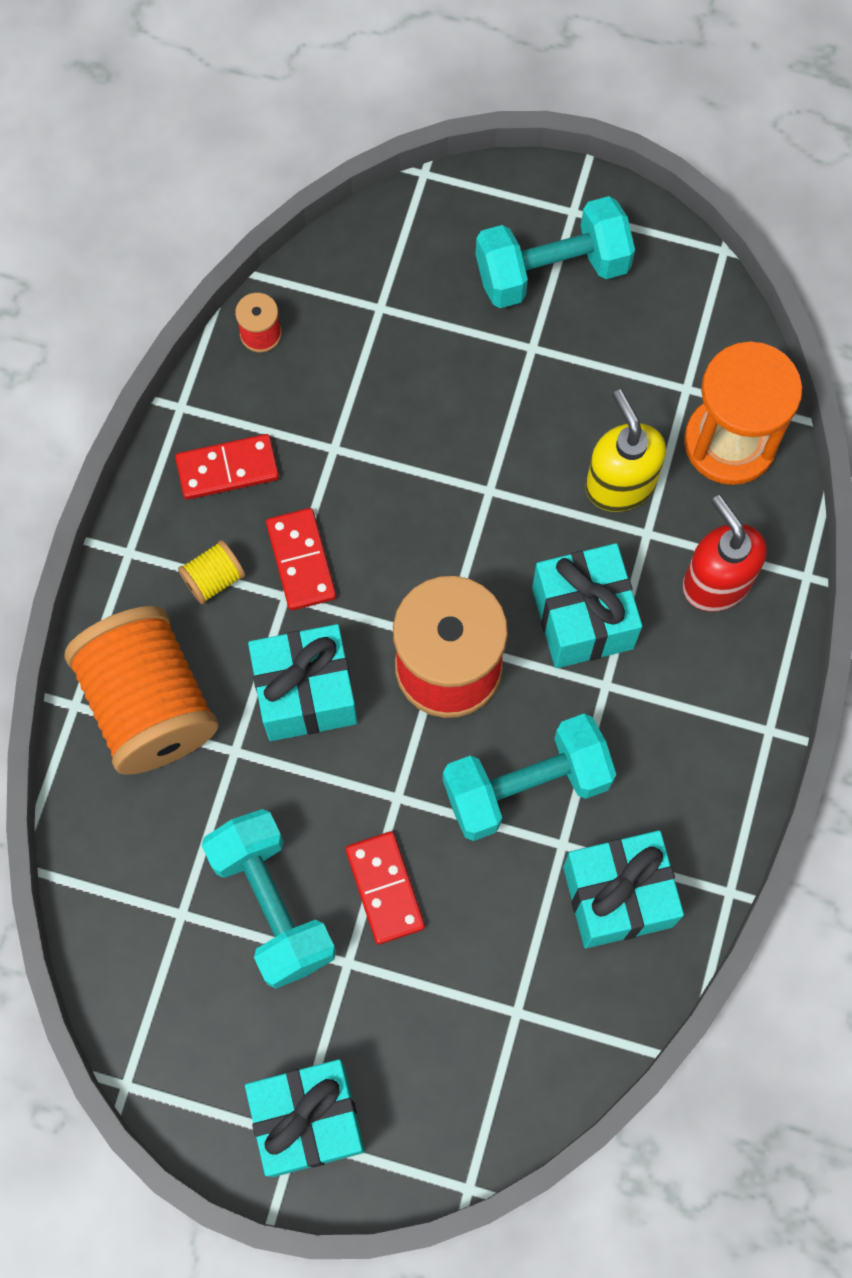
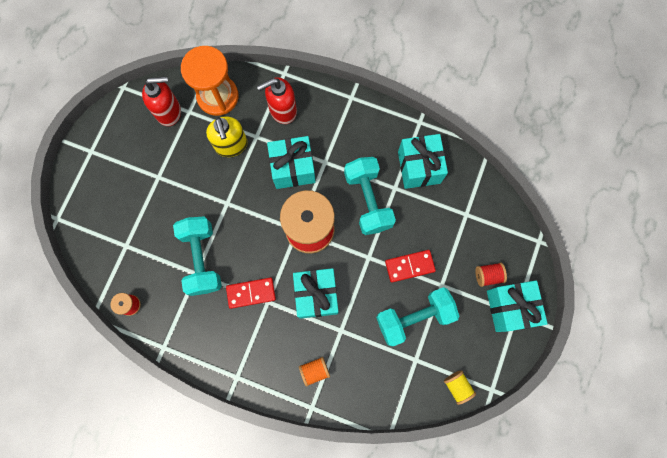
camera: 85 degrees left, 5 degrees up
(149, 704) = (314, 371): orange spool -> orange spool, size x0.41
(214, 579) = (255, 335): yellow spool -> yellow spool (457, 386)
(227, 469) = (199, 325): red domino -> none
(377, 1067) = (488, 275): none -> red spool
(552, 271) = (120, 164): turquoise dumbbell -> turquoise dumbbell (202, 259)
(619, 484) = (231, 145): yellow soap dispenser -> yellow soap dispenser turned 90 degrees counterclockwise
(680, 349) = (169, 112): none -> red soap dispenser

